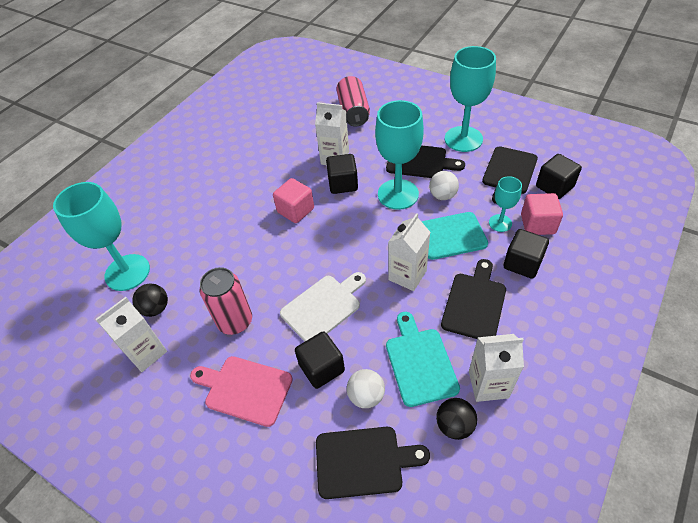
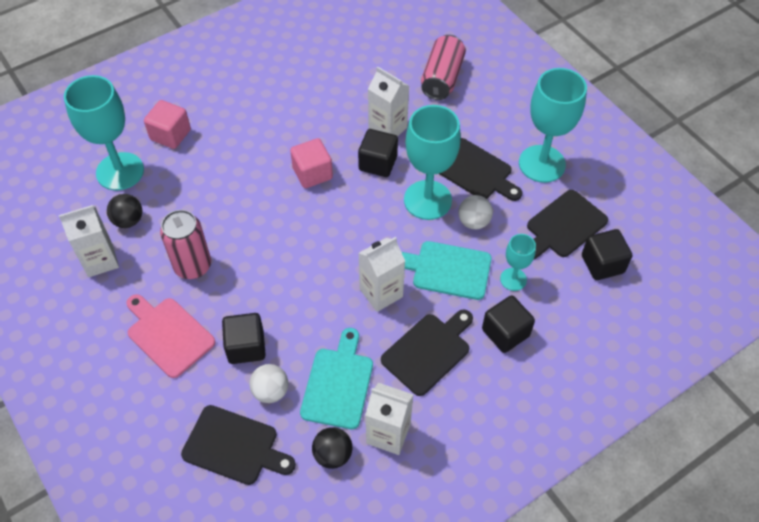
camera: 20 degrees right, 5 degrees up
(323, 306) = (281, 288): white cutting board -> none
(537, 224) = (552, 298): pink cube -> pink cube (170, 135)

